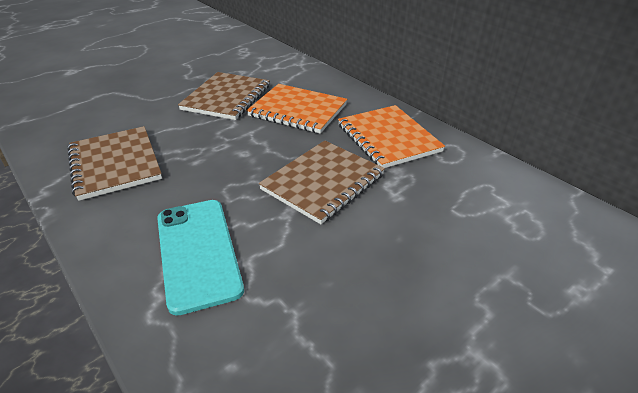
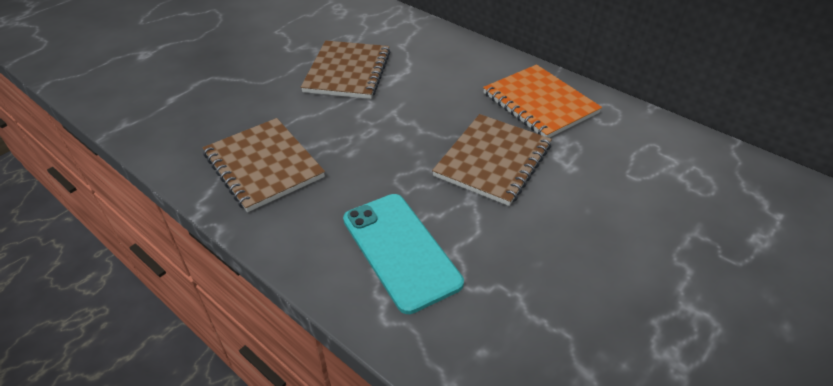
camera: 10 degrees left, 5 degrees up
(298, 110) = (433, 80): orange notebook -> none

